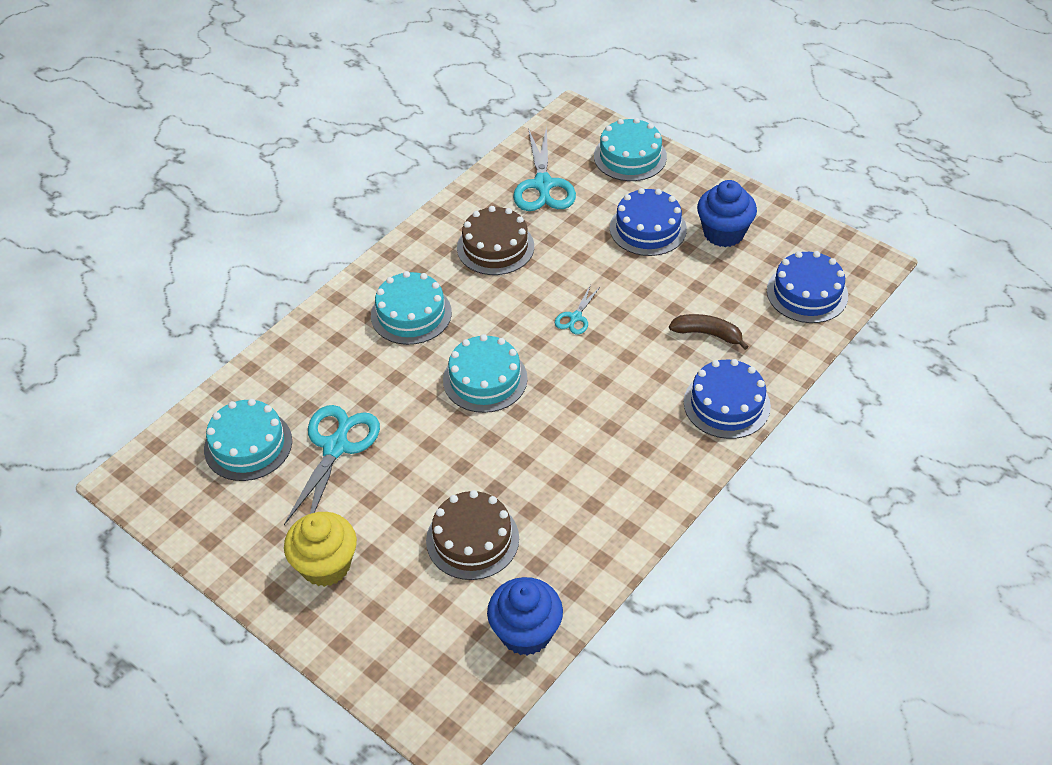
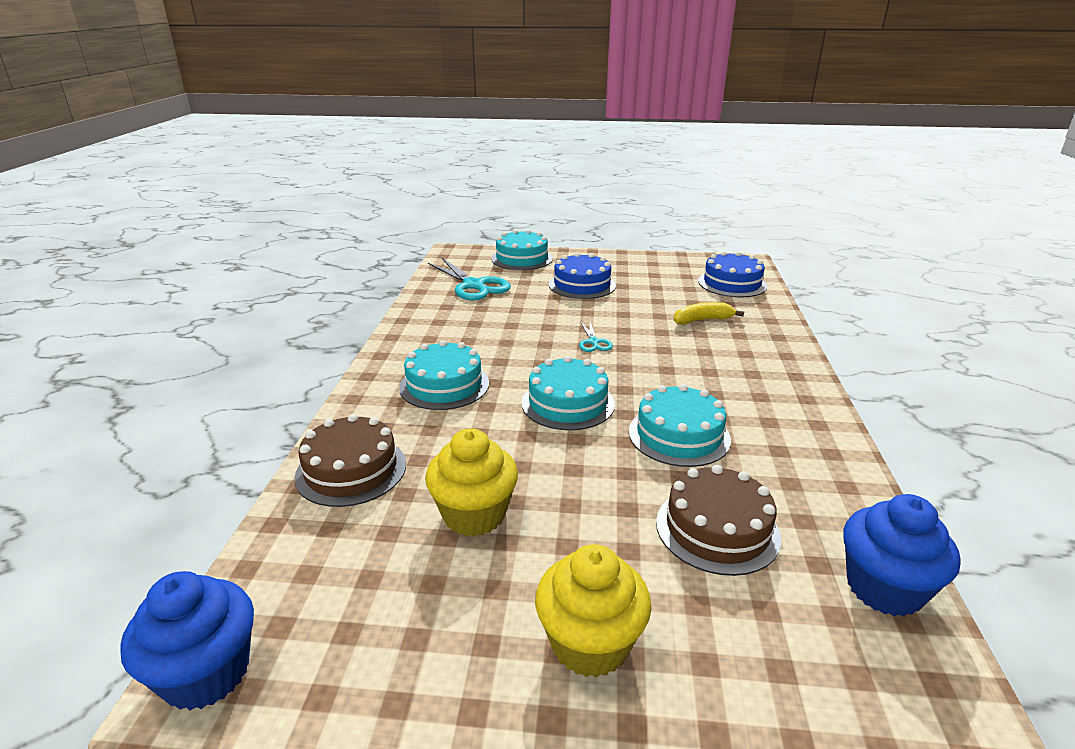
camera: 35 degrees left, 20 degrees down
(248, 445) = (358, 560): turquoise cake -> turquoise cake (679, 435)
(336, 447) = (474, 514): turquoise scissors -> yellow cupcake
(495, 247) = (475, 325): brown cake -> brown cake (351, 470)
(708, 334) = (702, 320): brown banana -> yellow banana
(723, 233) = (636, 273): blue cupcake -> blue cupcake (206, 673)
(726, 404) = (774, 350): blue cake -> none

